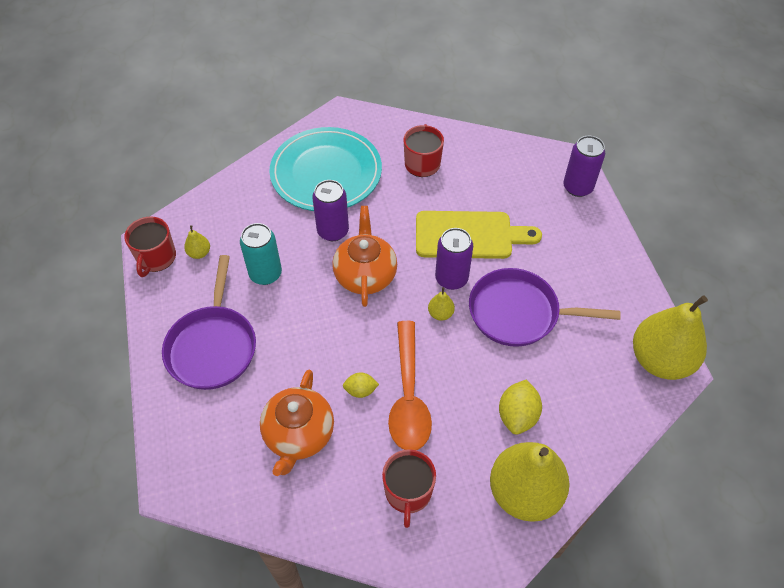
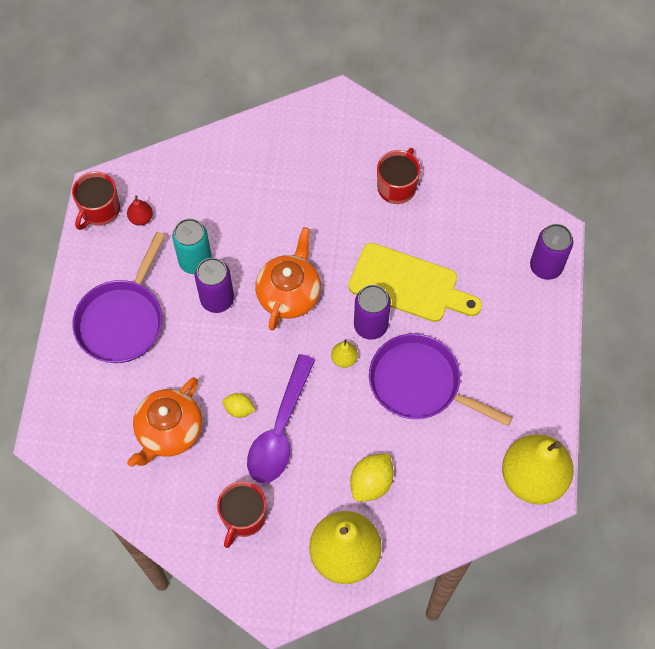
camera: 20 degrees right, 10 degrees up
(199, 253) = (141, 218): yellow pear -> red pear
(326, 173) = (295, 167): turquoise plate -> none
(333, 231) = (276, 236): purple can -> purple can (217, 299)
(408, 396) = (280, 430): orange spoon -> purple spoon

